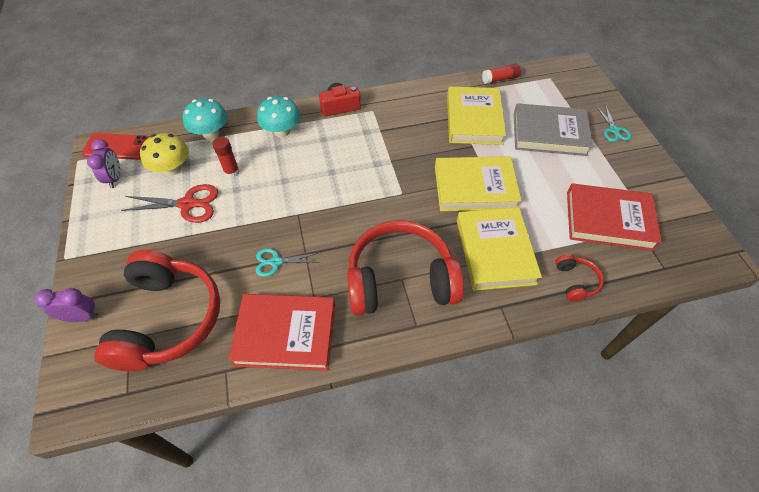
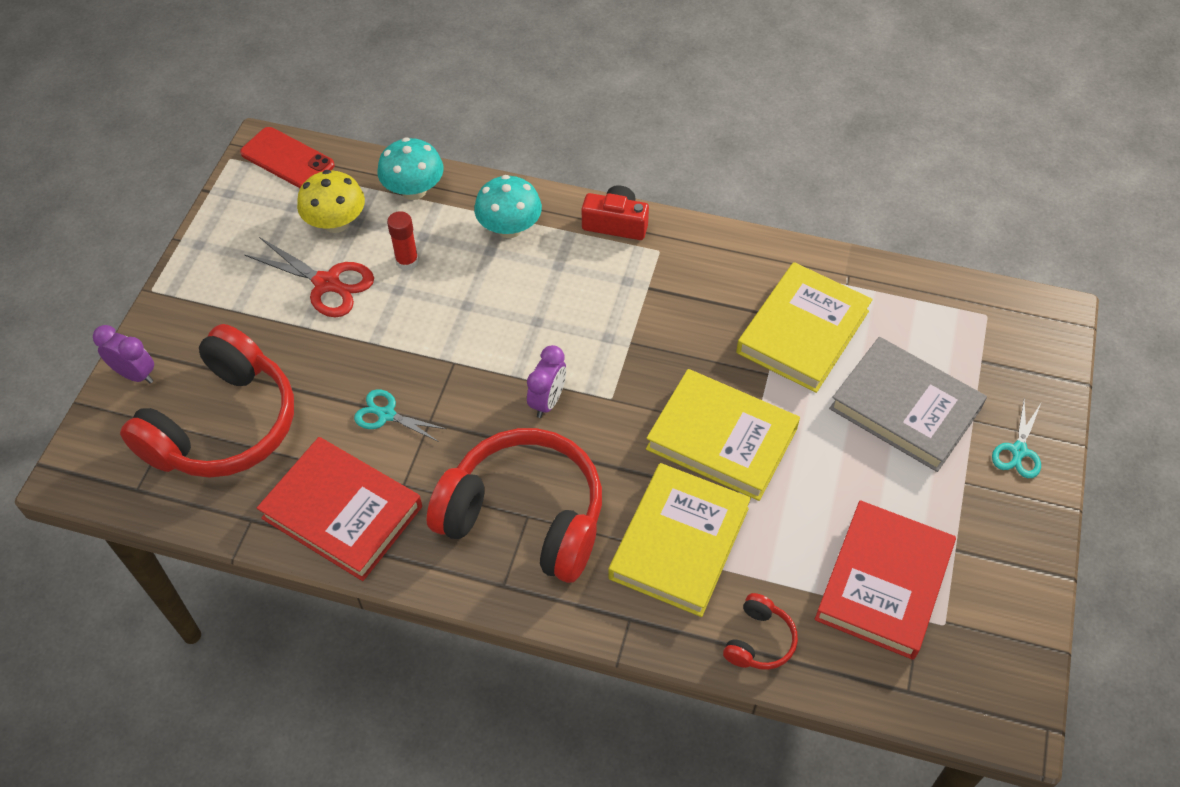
camera: 30 degrees right, 0 degrees up
(115, 178) = (261, 205): purple clock -> purple clock (547, 401)
(500, 79) = (900, 281): red glue stick -> none
(608, 220) = (883, 583): red book -> red book turned 75 degrees clockwise

